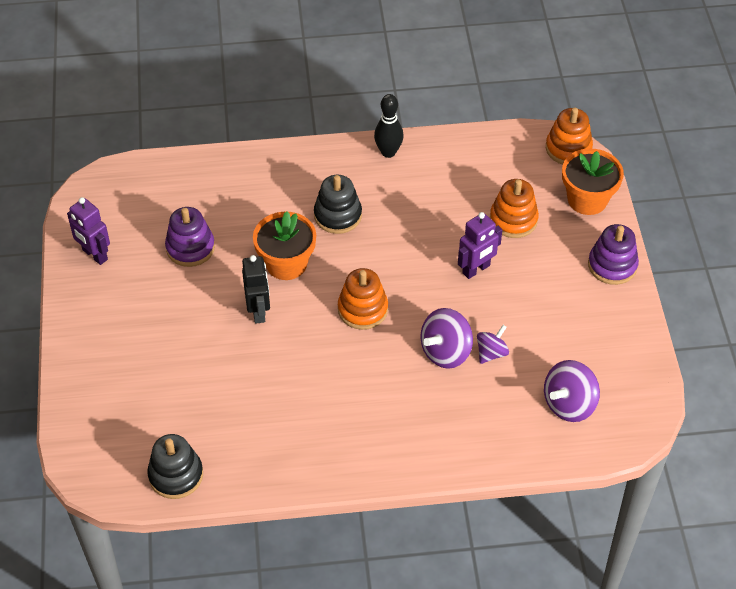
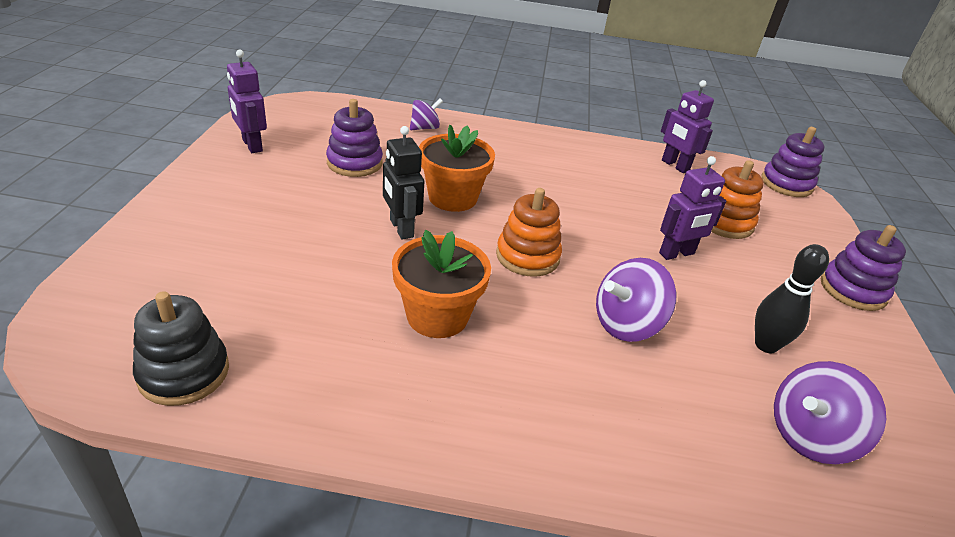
camera: 10 degrees right, 15 degrees down
(258, 311) = (401, 228): black robot -> black robot turned 150 degrees clockwise
(338, 215) = (524, 176): black stacking toy -> none
(388, 152) = (592, 146): black bowling pin -> black bowling pin (766, 345)
(467, 156) = (675, 166): none -> purple robot
(491, 353) = (690, 341): purple spinning top -> purple spinning top (425, 128)
(568, 148) = (786, 184): orange stacking toy -> purple stacking toy
(587, 199) = (812, 226): orange flower pot -> orange flower pot (437, 316)

